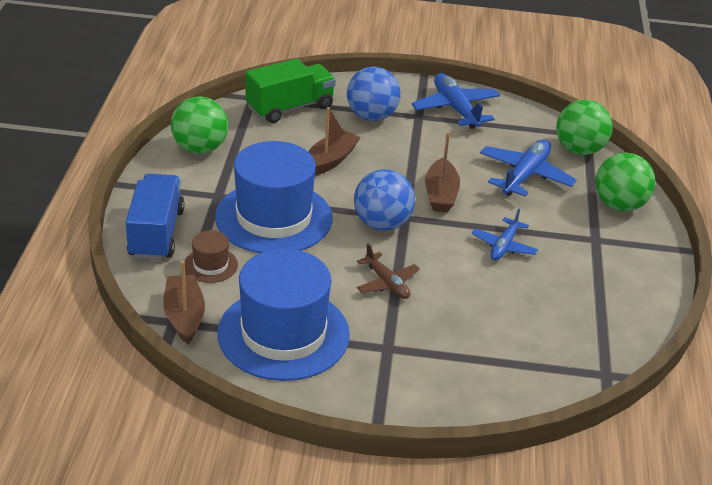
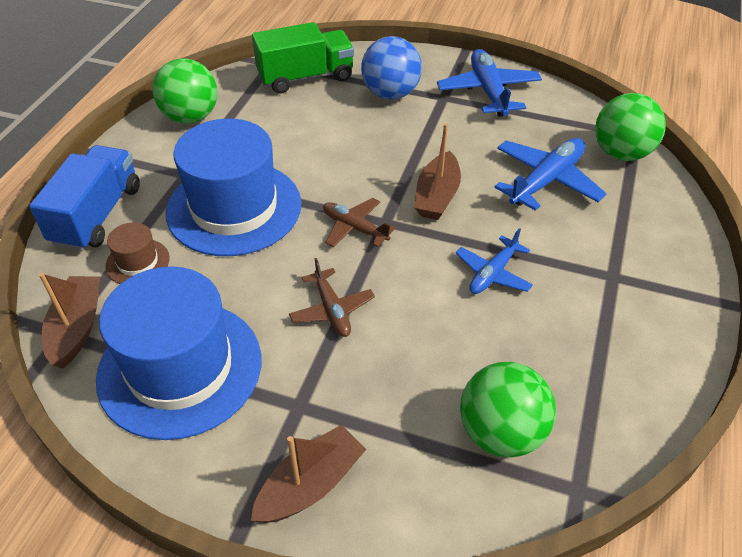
camera: 15 degrees right, 10 degrees up
(330, 160) = (325, 142): brown boat -> brown boat (310, 485)
(382, 224) = (355, 228): blue ball -> brown plane
(619, 205) = (654, 231): green ball -> green ball (501, 432)

